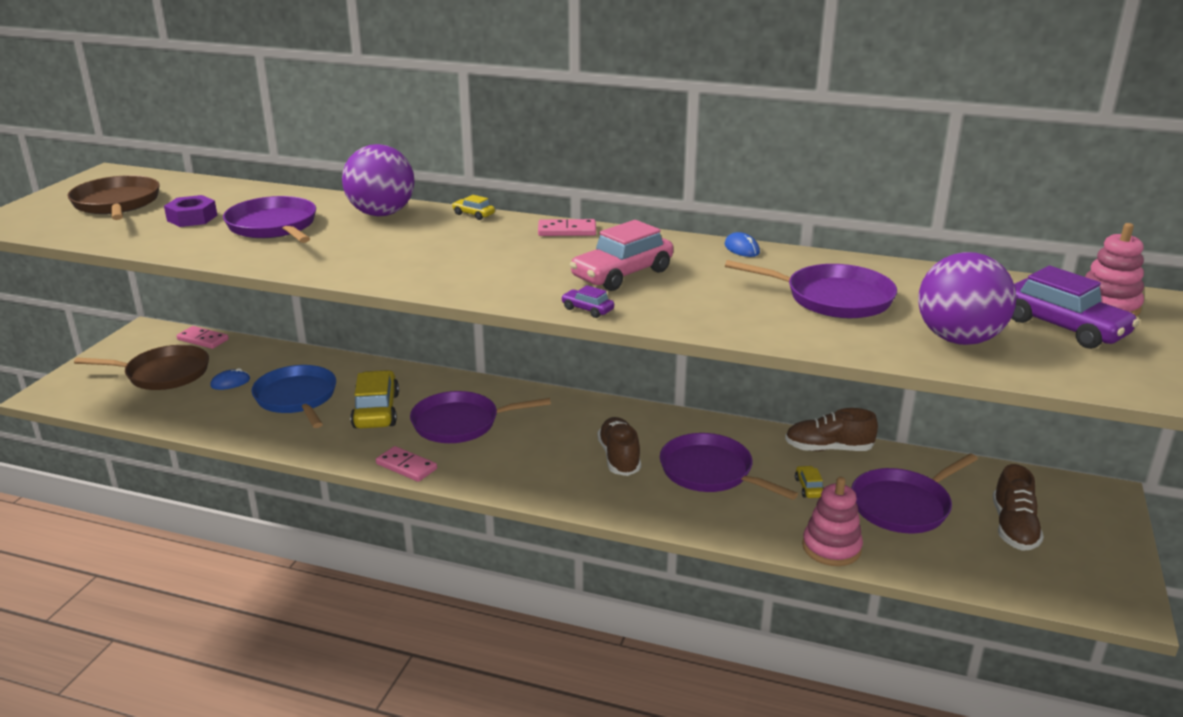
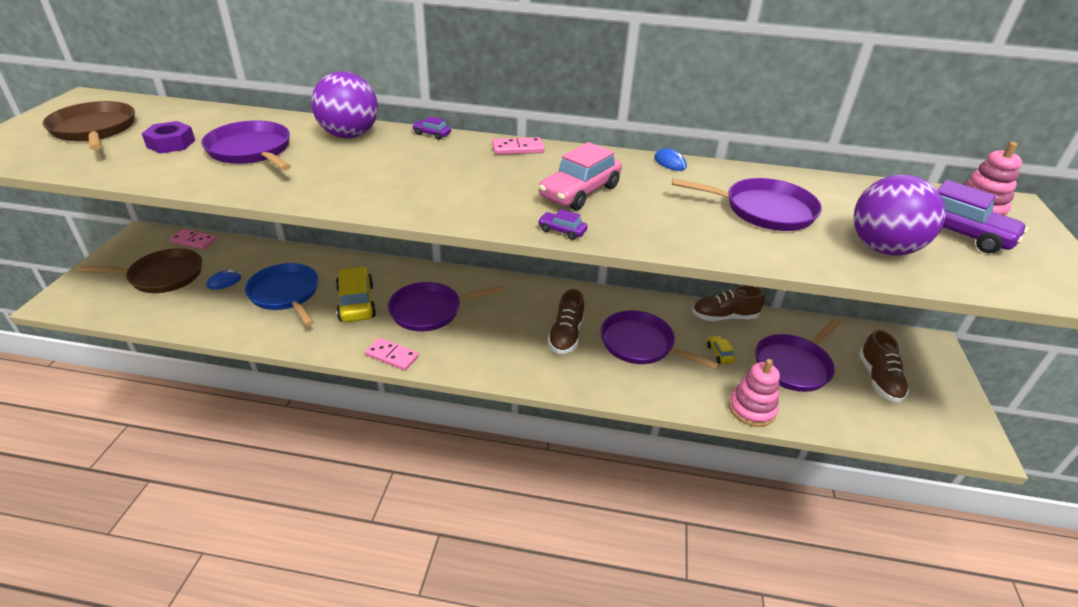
camera: 10 degrees left, 10 degrees up
(473, 214) = (432, 134): yellow car -> purple car
(619, 457) = (566, 335): brown shoe -> brown shoe turned 150 degrees counterclockwise

